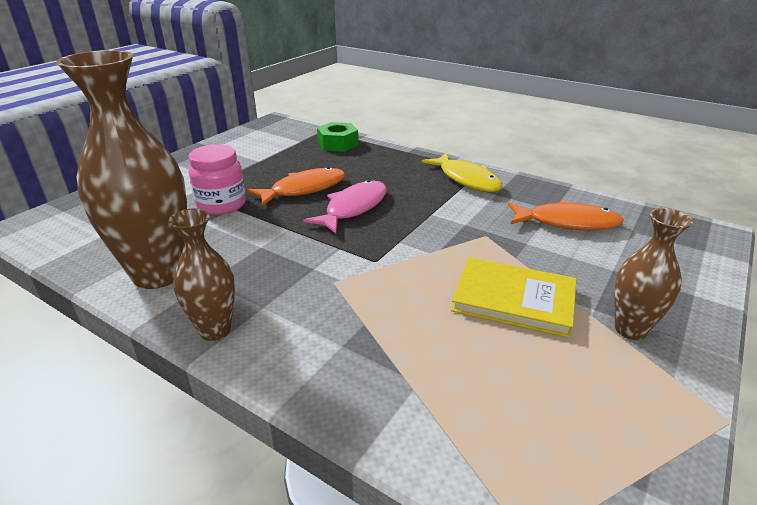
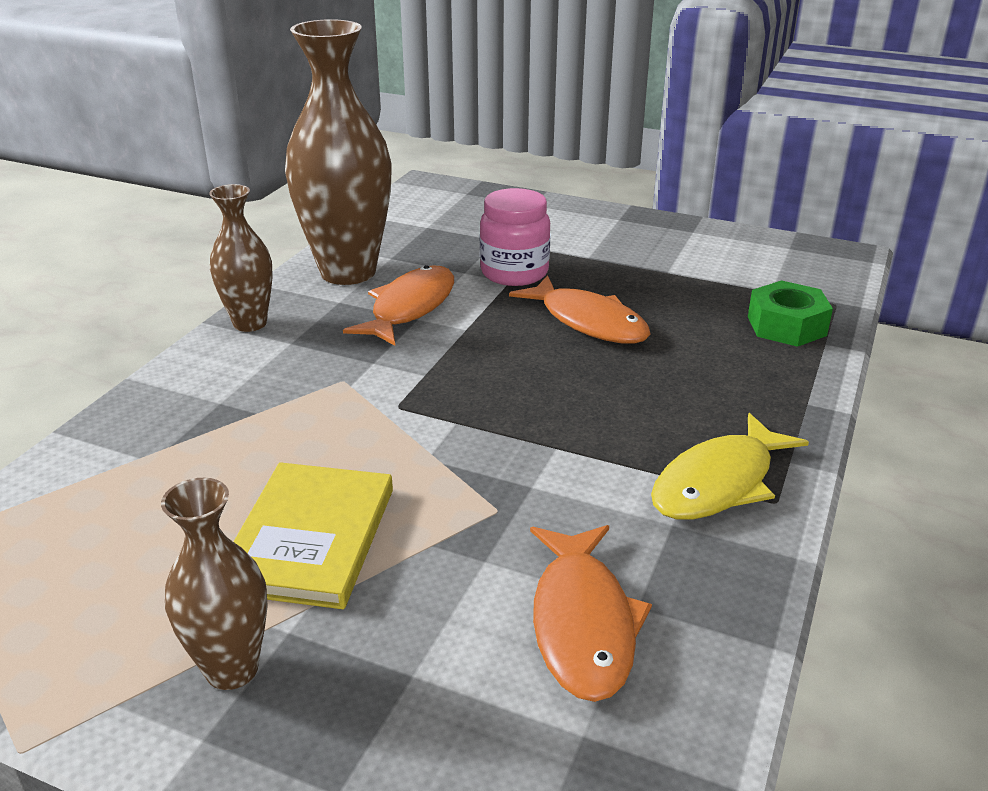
camera: 80 degrees right, 0 degrees up
(243, 248) = (409, 308): none -> orange fish
(353, 208) = (545, 371): pink fish -> none

